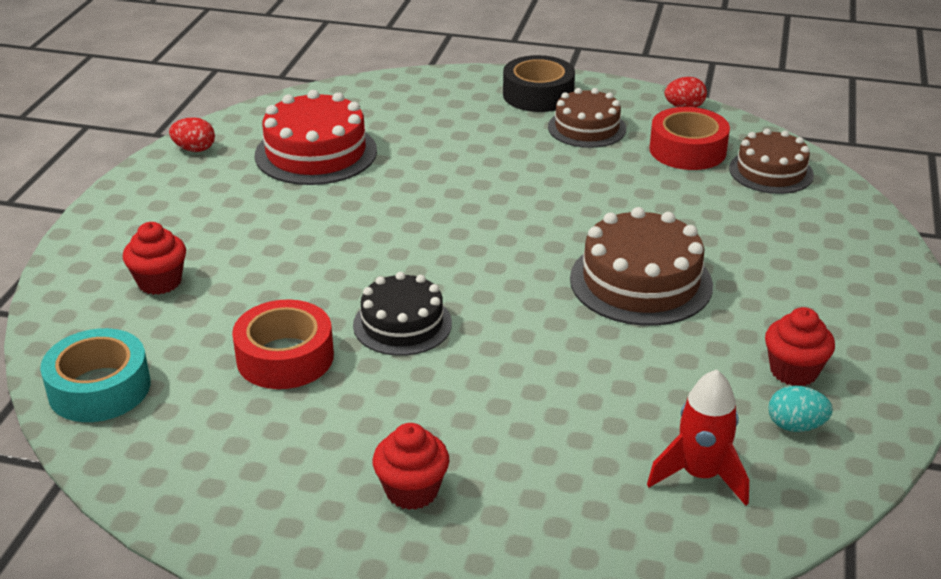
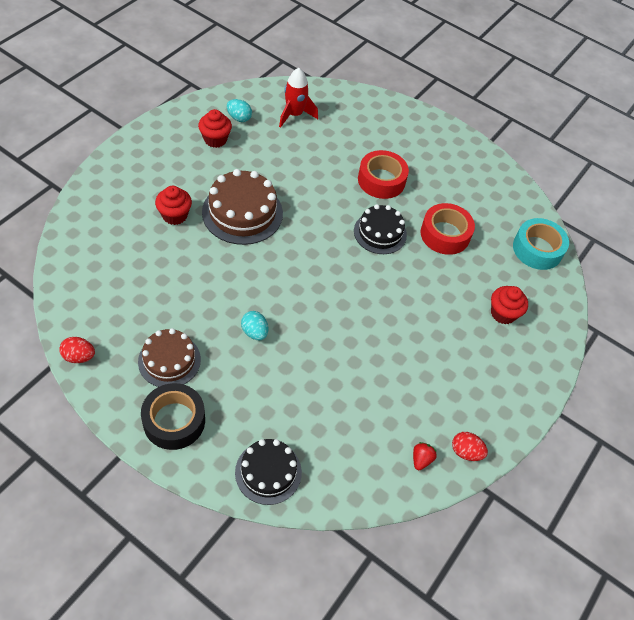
camera: 165 degrees left, 20 degrees up
(248, 133) = (421, 459): none -> red strawberry
(316, 153) = (377, 409): red cake -> none
(412, 491) = (410, 150): red cupcake -> red cupcake (174, 215)
(414, 90) = (268, 472): none -> black cake
(510, 172) = (254, 332): none -> turquoise egg
(687, 150) = (122, 307): red tape -> red tape (381, 180)
(771, 171) = (90, 265): brown cake -> none

